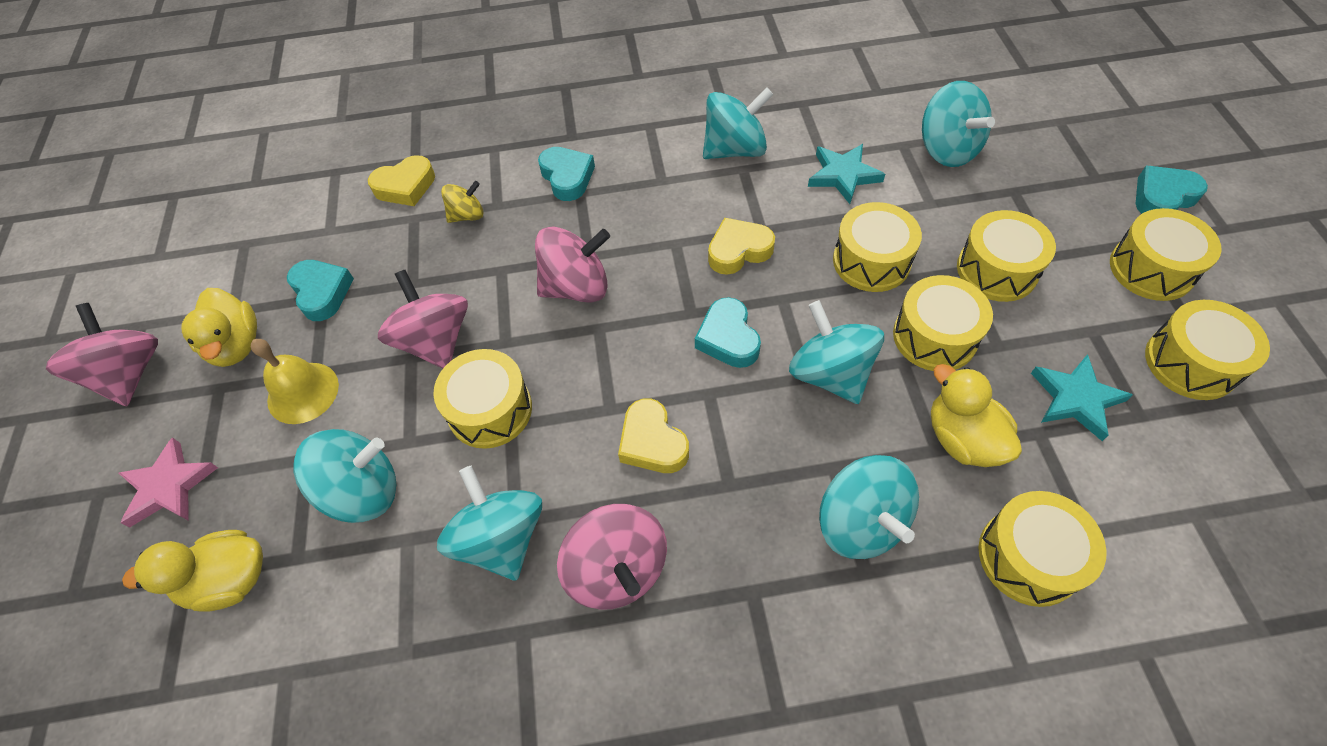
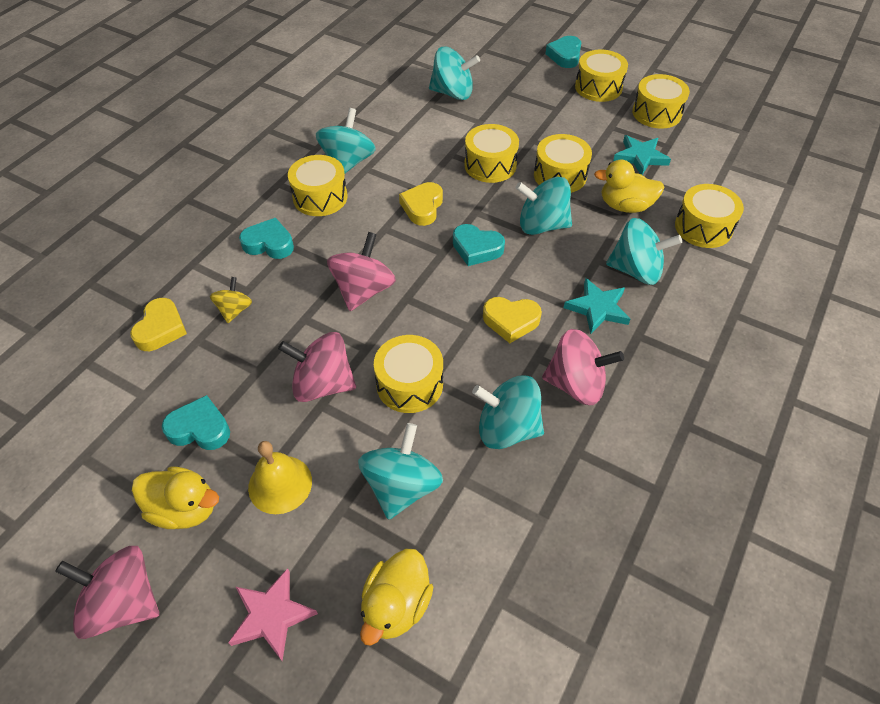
camera: 55 degrees left, 5 degrees down
(843, 175) = (422, 137): turquoise star -> turquoise star (597, 308)
(996, 270) = (545, 130): yellow drum -> yellow drum (320, 197)

